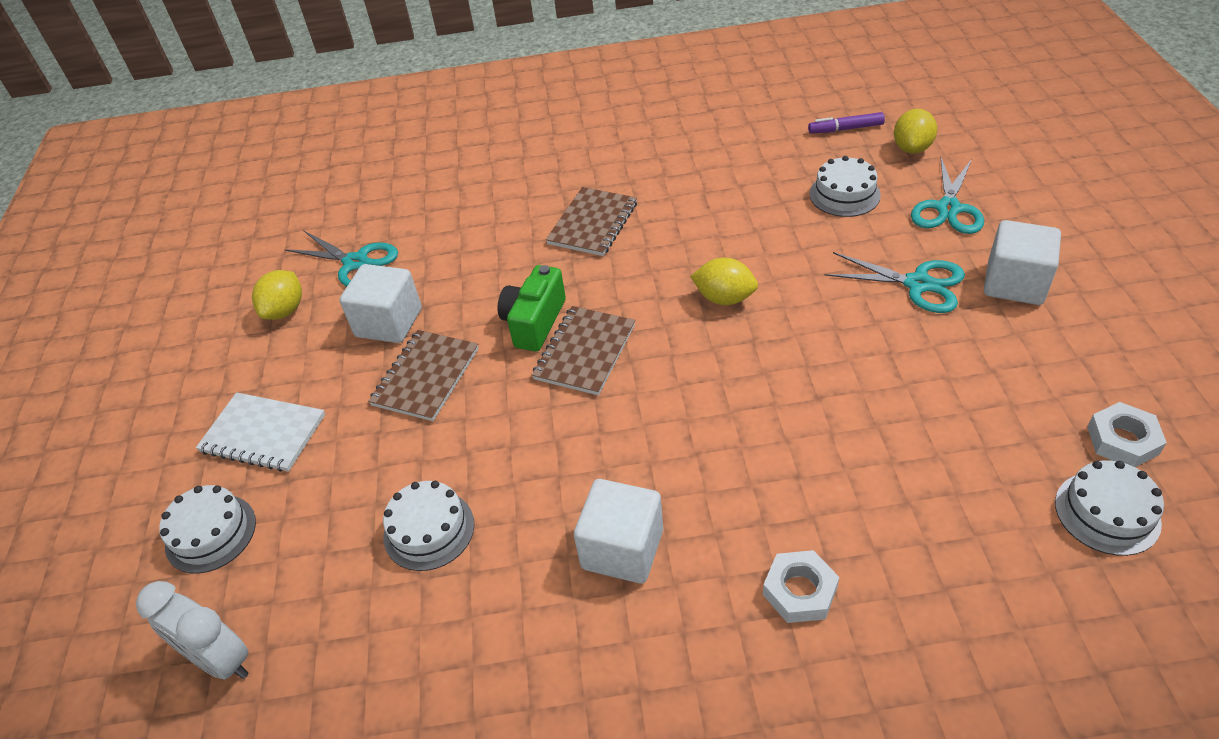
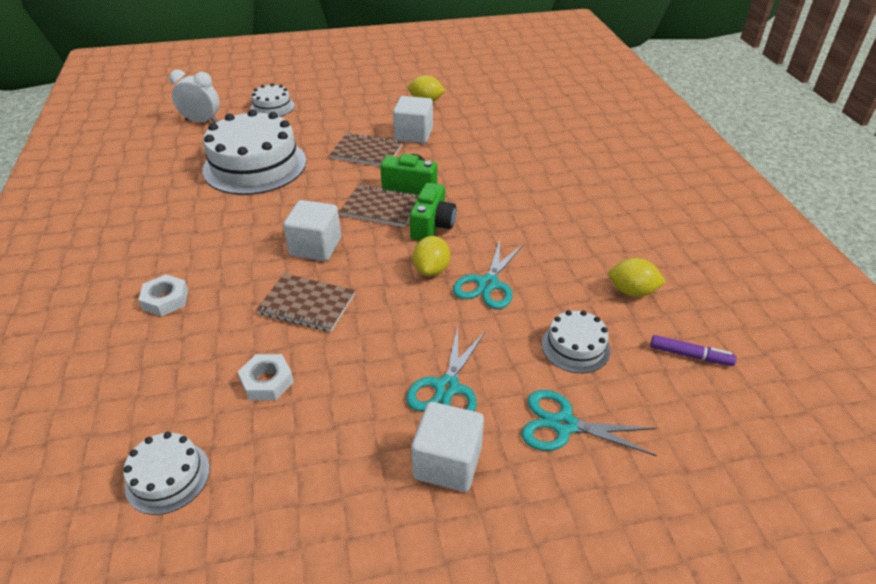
camera: 80 degrees right, 5 degrees down
(220, 660) = (201, 121): white clock -> white clock turned 75 degrees clockwise
(263, 434) = (332, 110): white notebook -> none
(355, 263) = (468, 117): turquoise scissors -> turquoise scissors (487, 284)
(429, 530) = (255, 165): white cake -> white cake, size x2.06
(593, 223) = (516, 204): brown notebook -> brown notebook (307, 304)
(622, 549) = (220, 230): white cube -> white cube (315, 247)
(632, 299) = (432, 225): none -> green camera
(845, 129) = (690, 355): purple marker -> purple marker turned 120 degrees clockwise
(912, 148) = (668, 407): yellow lemon -> yellow lemon (632, 291)
(1122, 440) = (236, 507): white nut -> white nut (267, 381)

